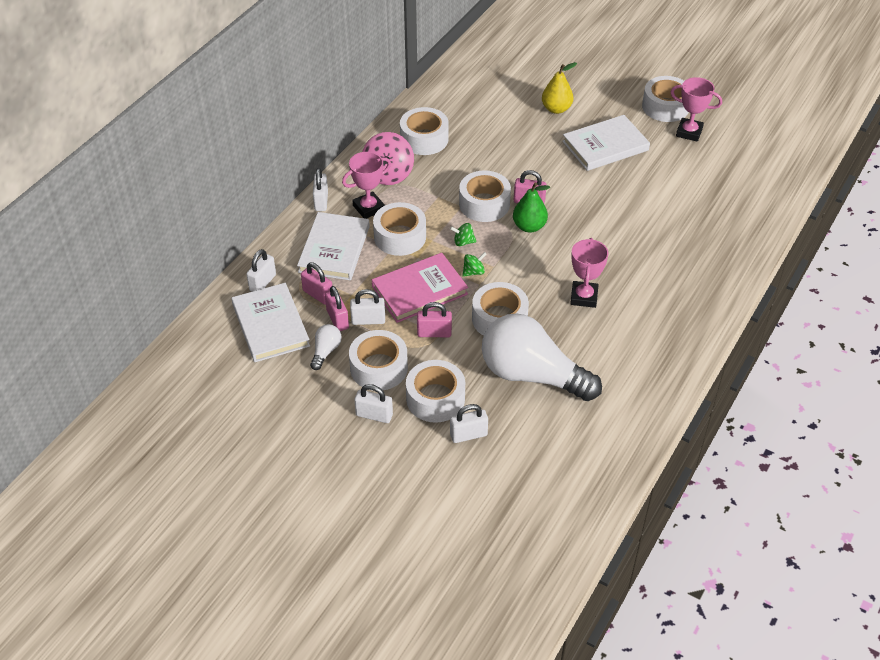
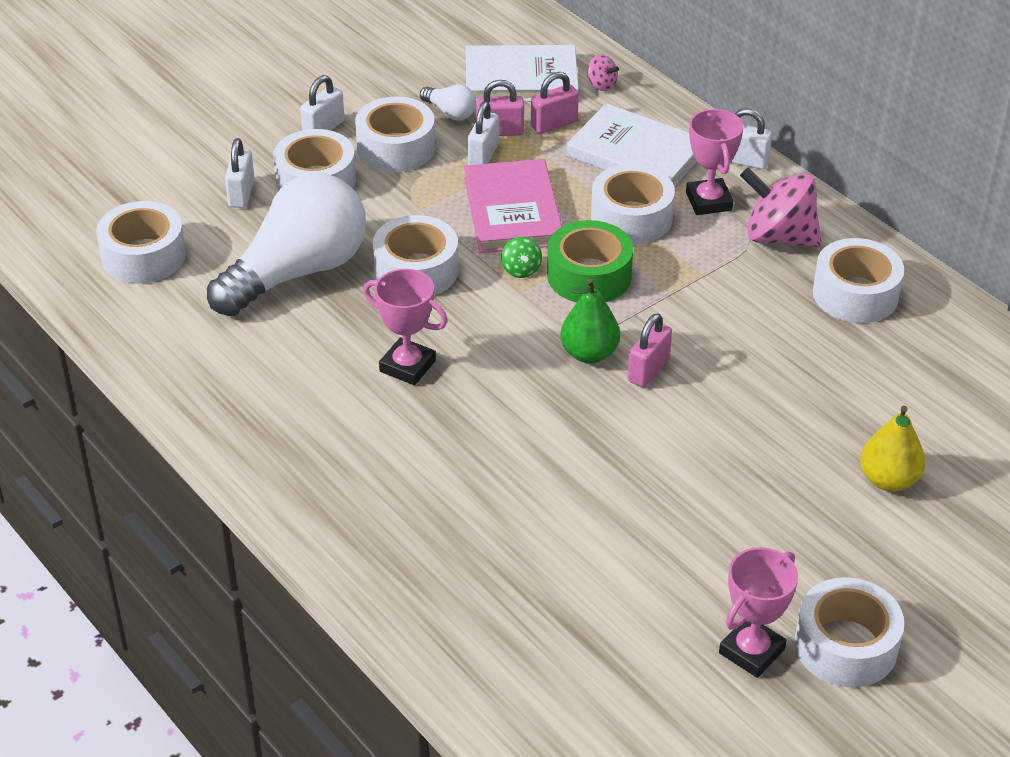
camera: 110 degrees right, 5 degrees down
(262, 282) = (601, 85): white padlock -> pink spinning top
(434, 333) = (426, 206): pink padlock -> none
(463, 242) = (589, 275): green spinning top -> green tape
(484, 204) = (664, 319): white tape -> white tape (143, 256)
(605, 146) = (755, 512): white book -> none

